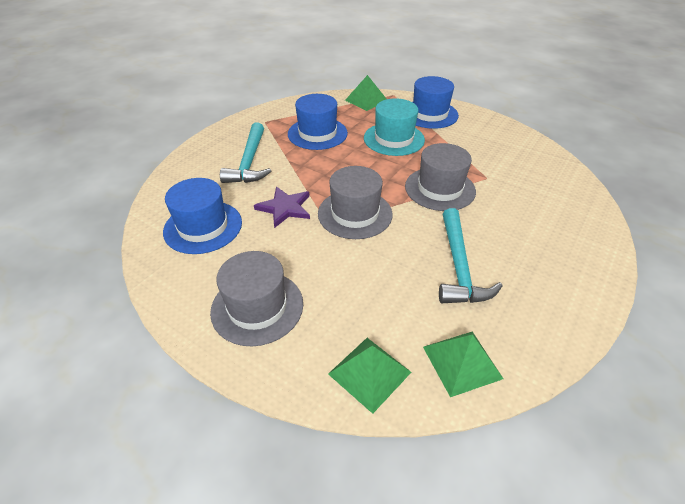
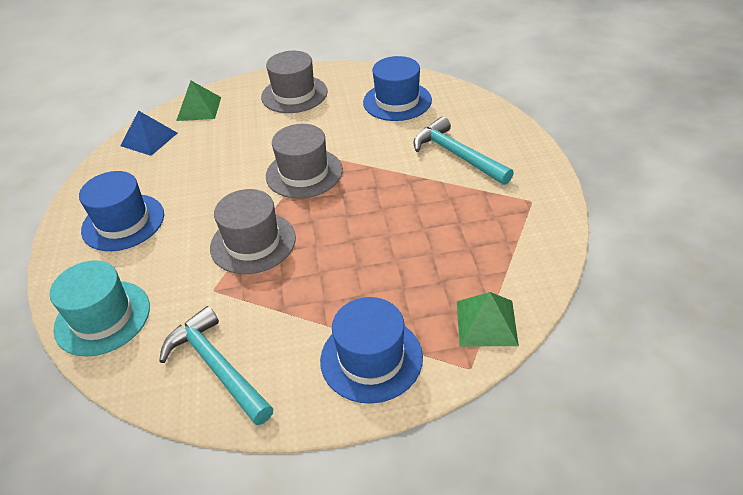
camera: 140 degrees right, 0 degrees up
(285, 208) = (363, 144): purple star -> none
(317, 133) = (454, 224): blue hat -> blue hat (123, 222)
(394, 139) = (365, 275): turquoise hat -> turquoise hat (102, 317)
(459, 266) = (184, 186): turquoise hammer -> turquoise hammer (216, 366)
(461, 362) = (149, 139): green pyramid -> blue pyramid

